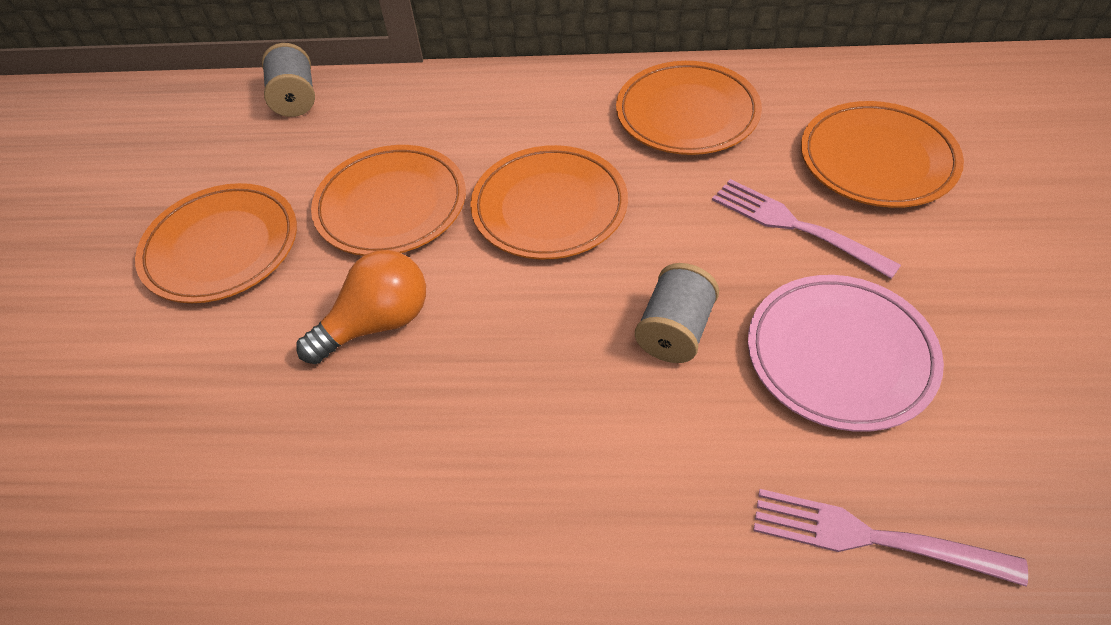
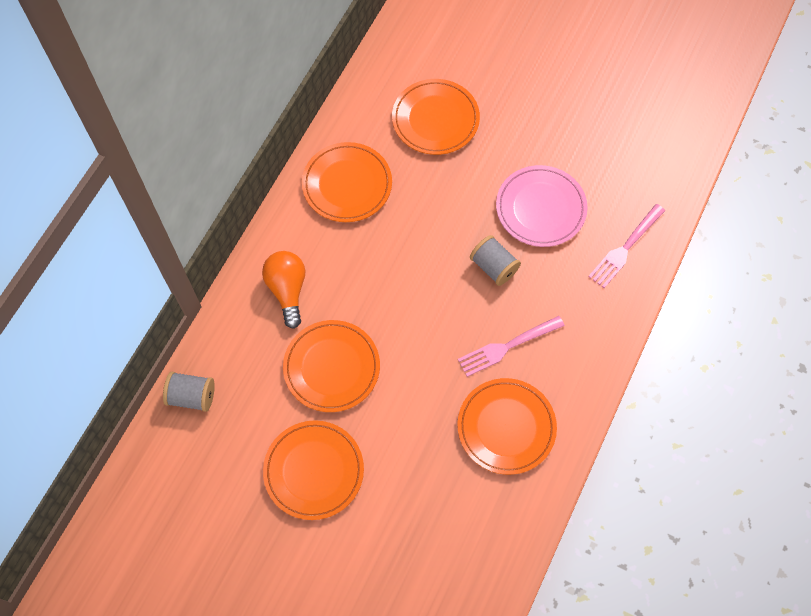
camera: 70 degrees left, 15 degrees up
(377, 323) = (418, 401): orange light bulb -> orange light bulb (287, 290)
(549, 207) = (380, 286): orange plate -> orange plate (506, 427)
(795, 226) = (458, 181): pink fork -> pink fork (507, 346)

